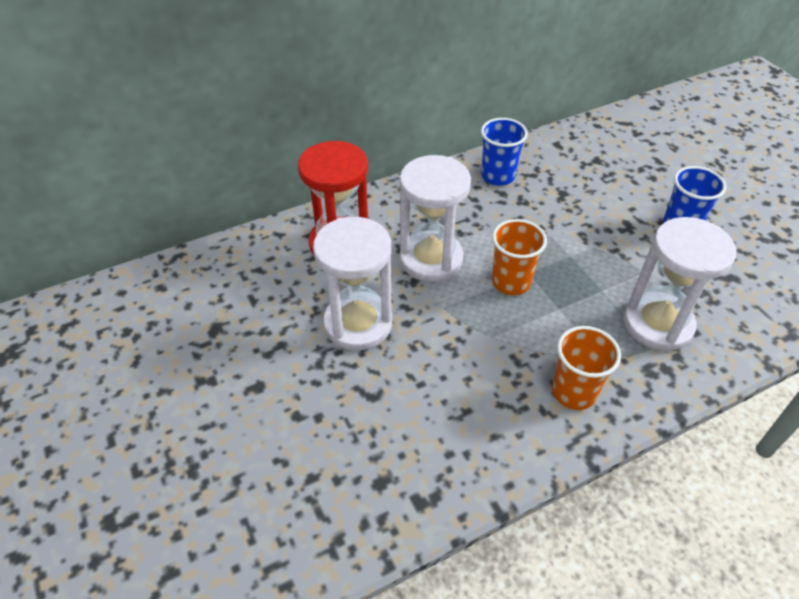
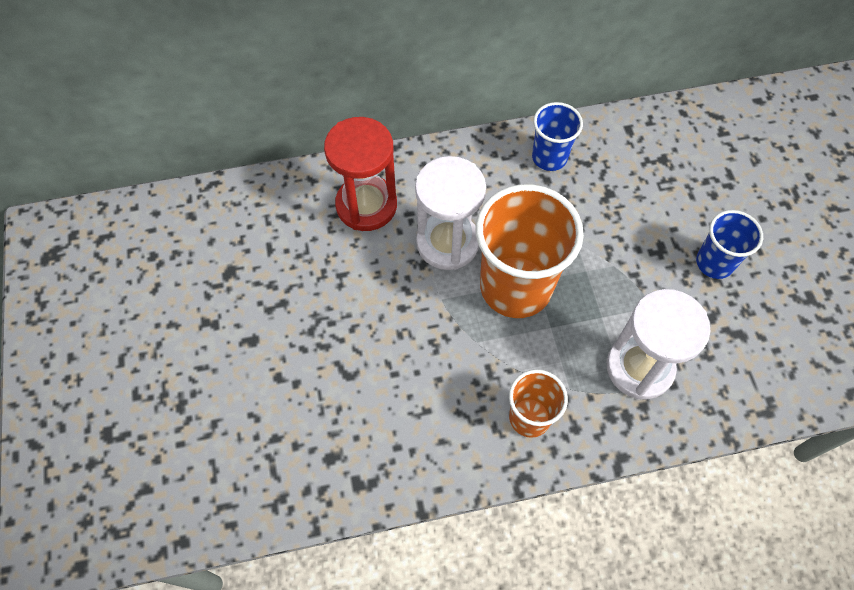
camera: 15 degrees right, 15 degrees up
(358, 324) = (357, 298): white hourglass -> none
(511, 282) = (515, 287): orange cup -> orange cup, size x1.86

